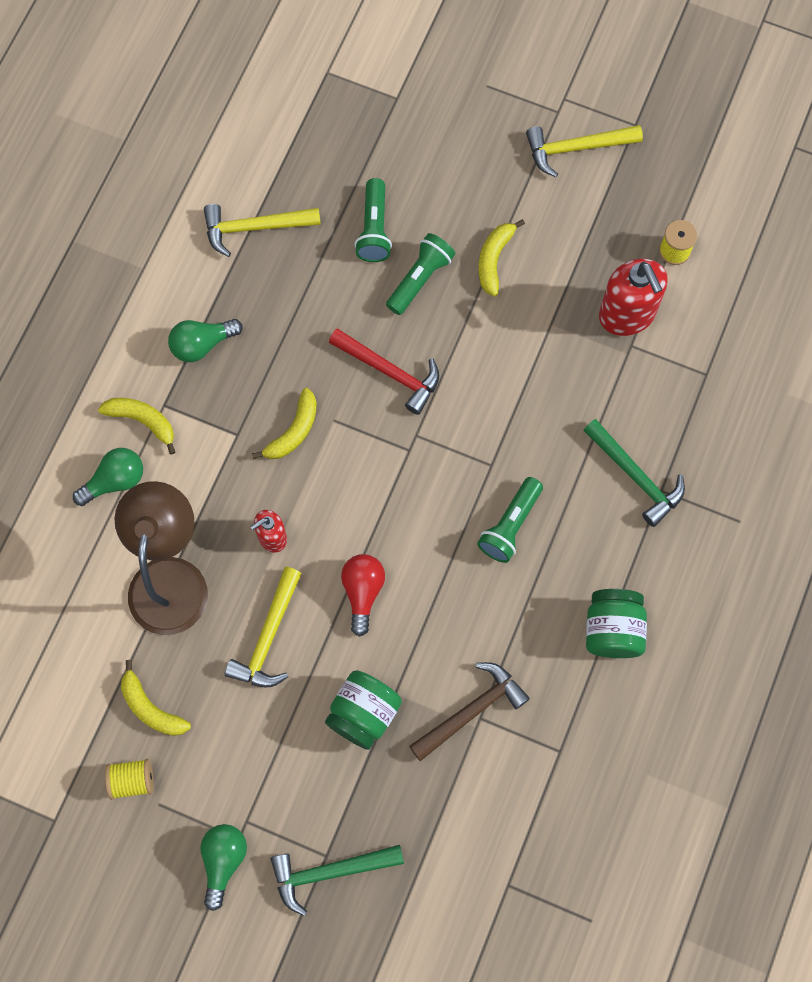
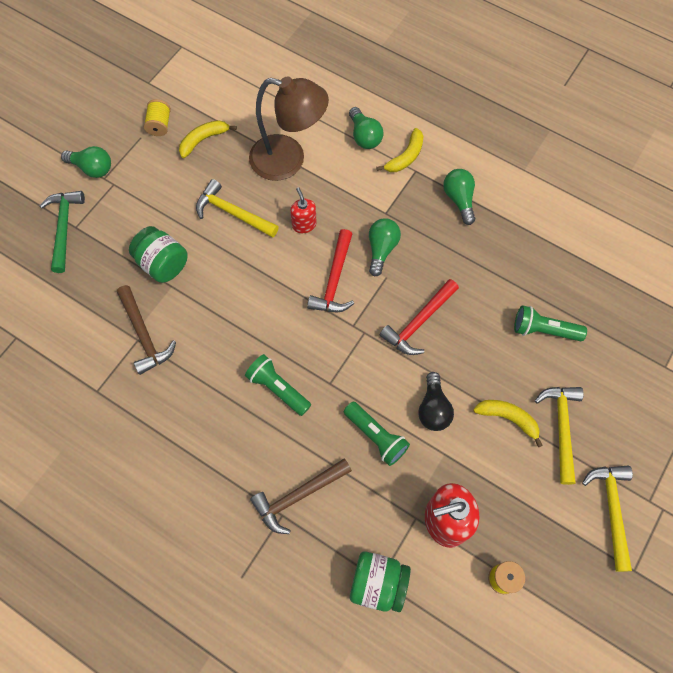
camera: 100 degrees right, 5 degrees down
(254, 228) = (551, 245): yellow hammer -> yellow hammer (561, 428)
(293, 431) = (381, 249): yellow banana -> green light bulb
(349, 483) = (334, 280): none -> red hammer
(362, 592) = (250, 277): red light bulb -> none
(420, 279) = (496, 357): green flashlight -> green flashlight (376, 436)
(499, 342) = (433, 408): none -> black light bulb
(612, 630) = (176, 450): green jar -> green jar (378, 583)
(636, 476) = (298, 496): green hammer -> brown hammer

